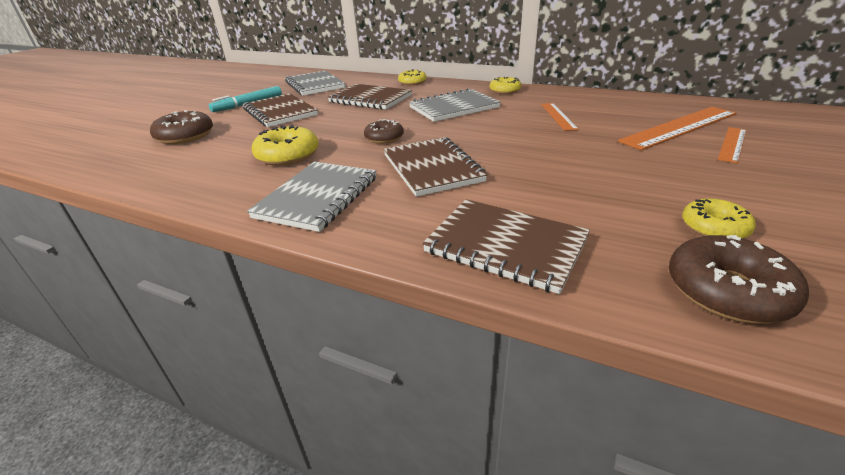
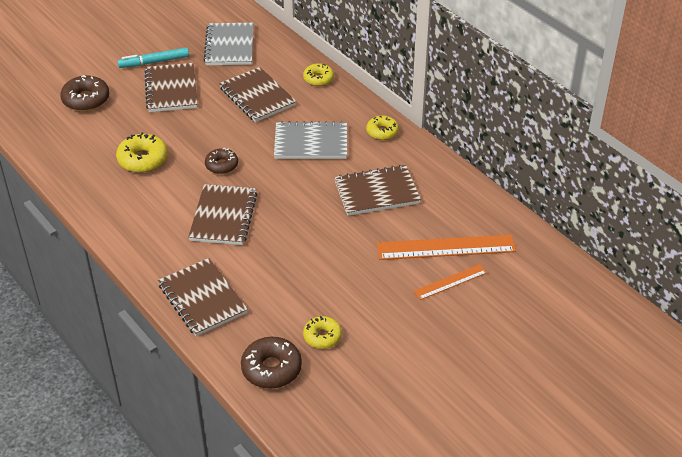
camera: 25 degrees right, 10 degrees up
(317, 197) = (134, 215): grey notebook -> none
(558, 116) = (377, 192): orange ruler -> brown notebook

